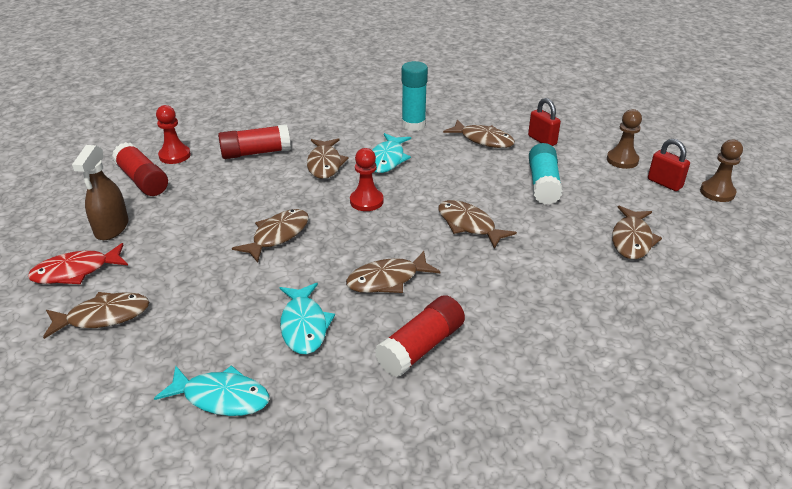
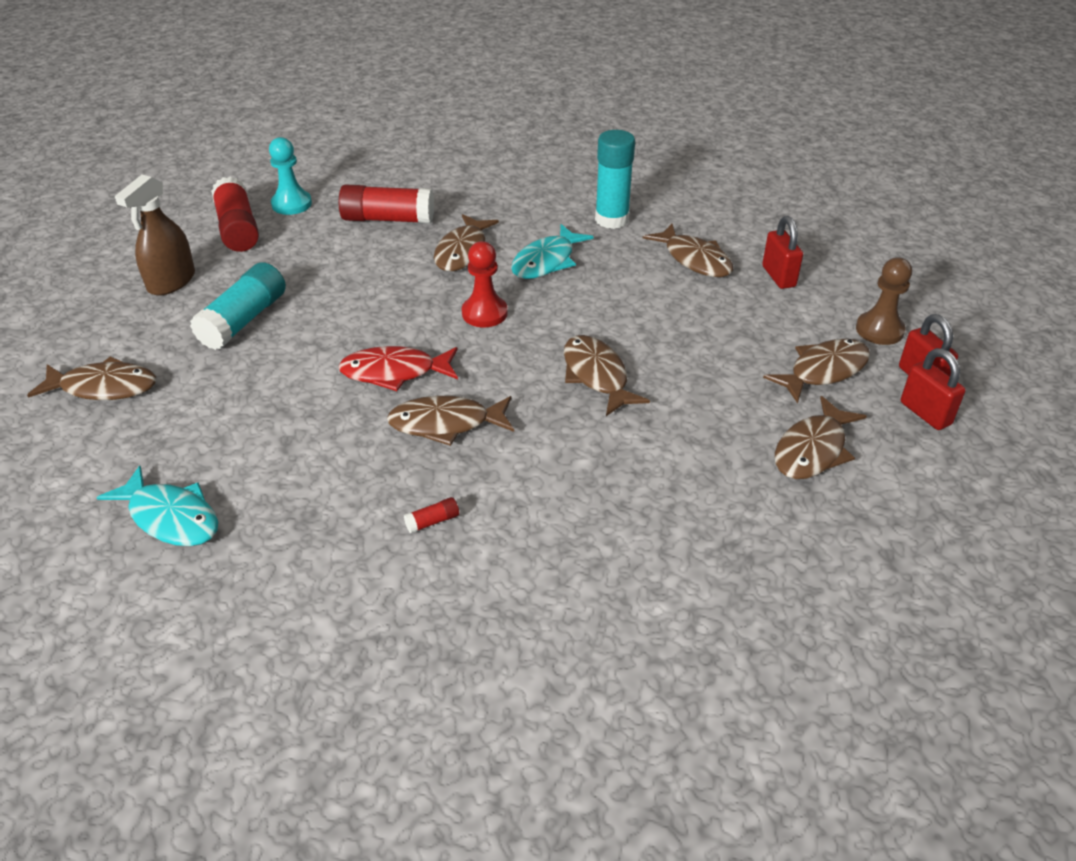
camera: 20 degrees right, 5 degrees up
(76, 271) = (105, 326): red fish -> red fish (394, 372)
(175, 155) = (291, 204): red pawn -> turquoise pawn
(278, 235) = (350, 334): brown fish -> brown fish (823, 371)
(304, 326) = (312, 456): turquoise fish -> none
(421, 347) = (432, 521): red glue stick -> red glue stick, size x0.41
(543, 184) = (737, 341): turquoise glue stick -> turquoise glue stick (243, 320)
(680, 203) = (925, 413): none -> red padlock
(717, 192) = (996, 410): brown pawn -> none

